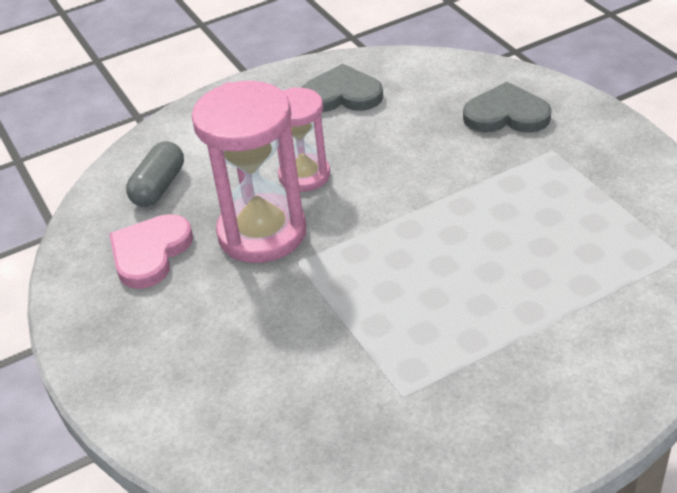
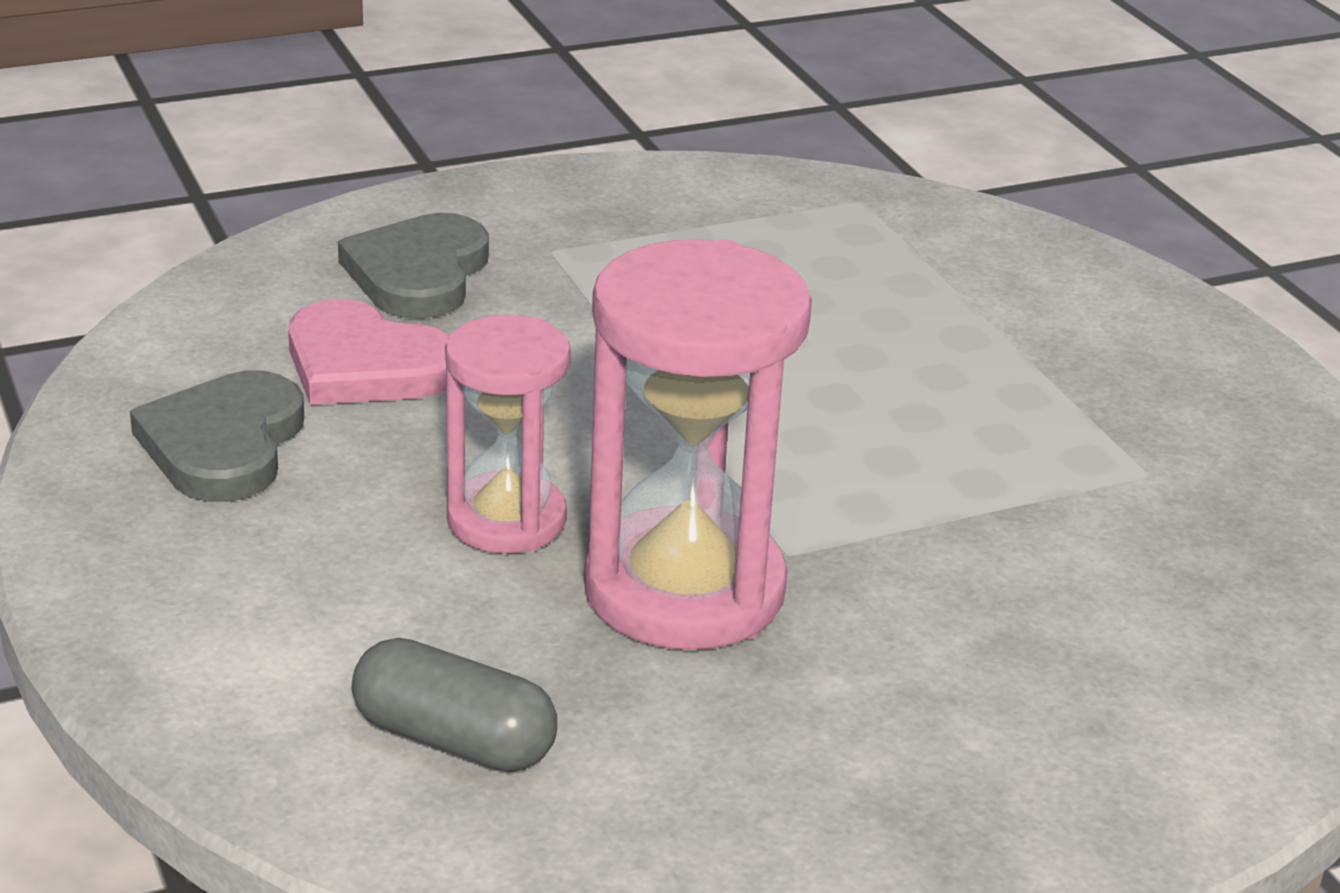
camera: 90 degrees left, 10 degrees down
(150, 253) = (707, 758): pink heart -> pink heart (365, 365)

